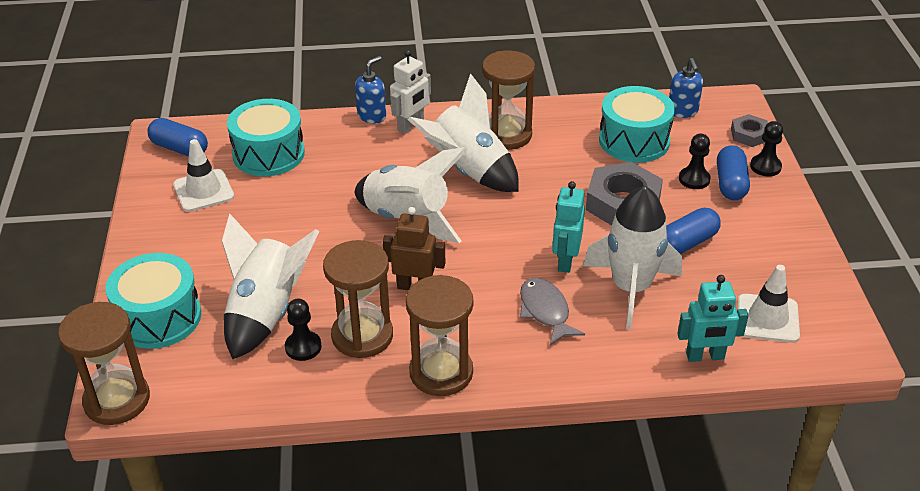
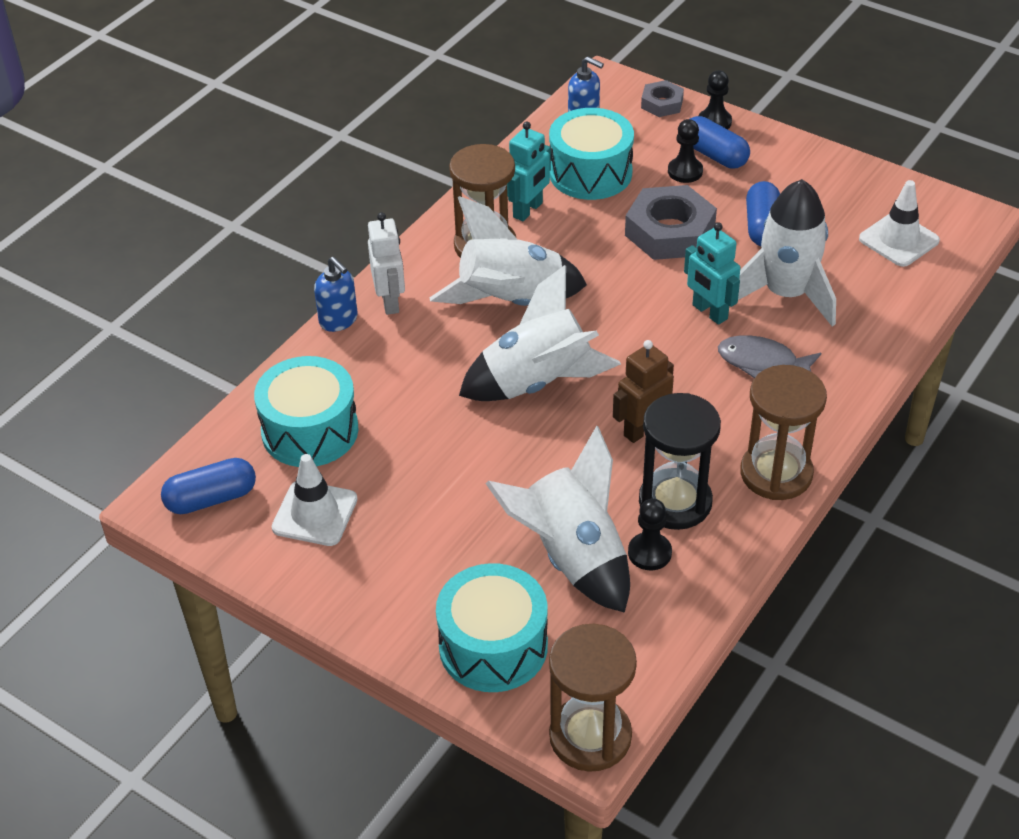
camera: 50 degrees left, 5 degrees up
(362, 336) = (675, 502): brown hourglass -> black hourglass
(372, 116) = (338, 320): blue soap dispenser -> blue soap dispenser turned 150 degrees clockwise
(705, 356) = (908, 301): turquoise robot -> turquoise robot (528, 210)

